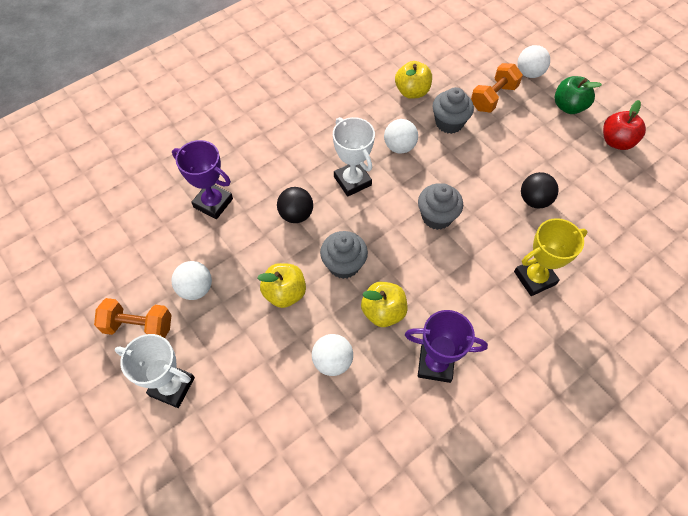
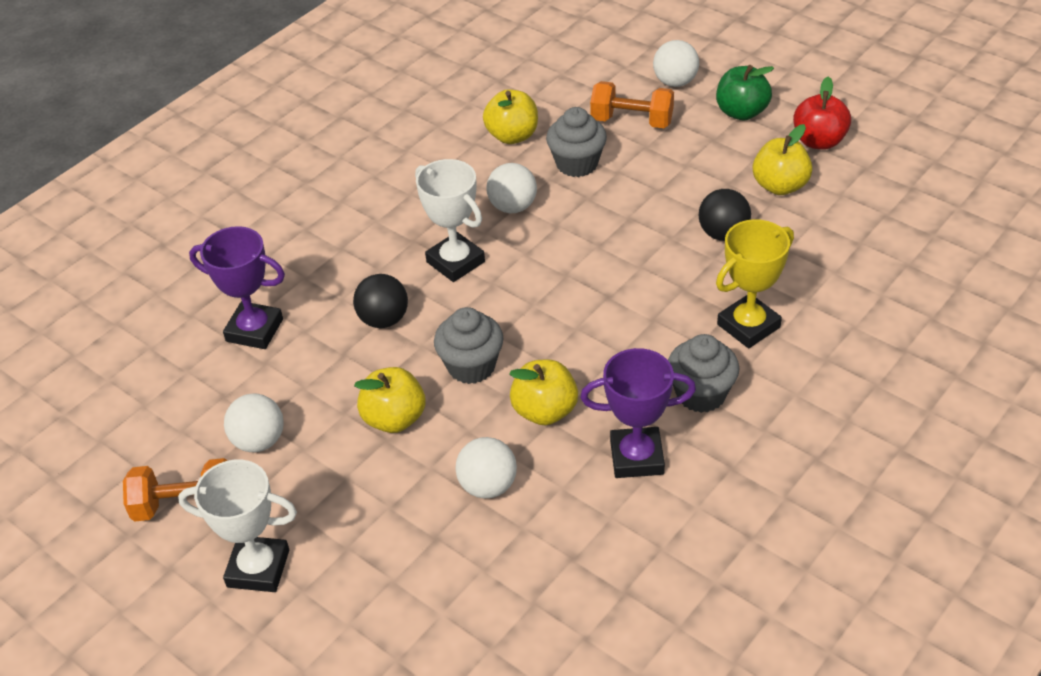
camera: 10 degrees left, 15 degrees down
(437, 217) = (590, 281): grey cupcake -> grey cupcake (701, 394)
(493, 97) = (632, 121): orange dumbbell -> orange dumbbell turned 75 degrees clockwise
(581, 171) = (780, 186): none -> yellow apple

